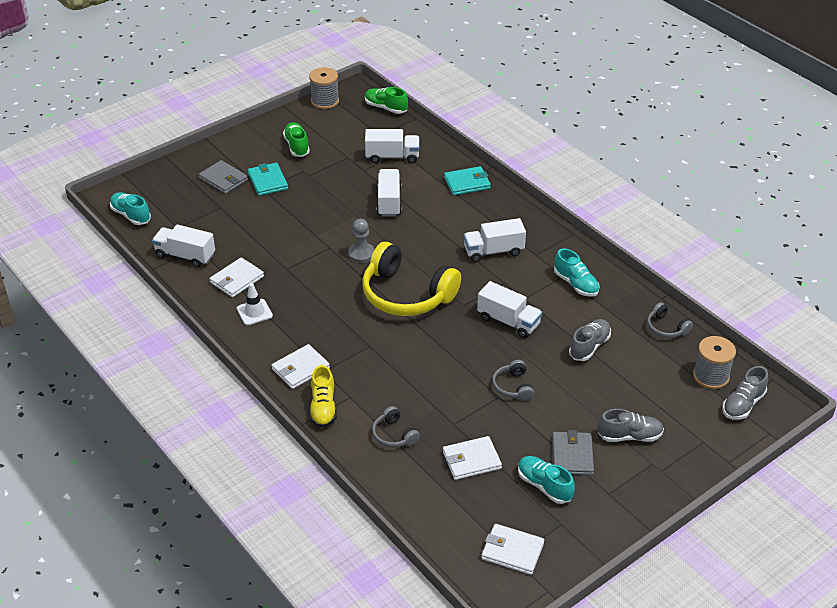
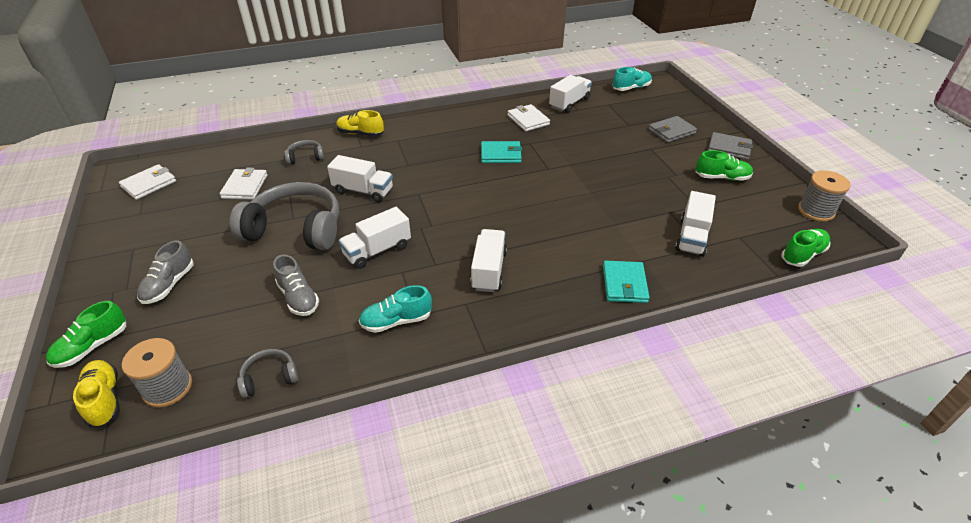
camera: 110 degrees right, 0 degrees up
(254, 312) = (484, 122): white traffic cone -> none
(268, 181) = (663, 152): turquoise wallet -> turquoise wallet (501, 154)
(300, 369) = (408, 131): white wallet -> none
(361, 254) = (530, 184): grey pawn -> none
(389, 202) = (606, 217): white truck -> white truck (363, 191)
(406, 294) = (458, 197): yellow headphones -> none
(513, 387) = (295, 229): grey headphones -> grey headphones, size x2.25
(544, 486) = (181, 216): turquoise shoe -> none
(572, 455) = (190, 241): grey wallet -> grey wallet (729, 148)
(714, 443) = (92, 346): none -> green shoe
(743, 404) = (104, 399): grey shoe -> yellow shoe

